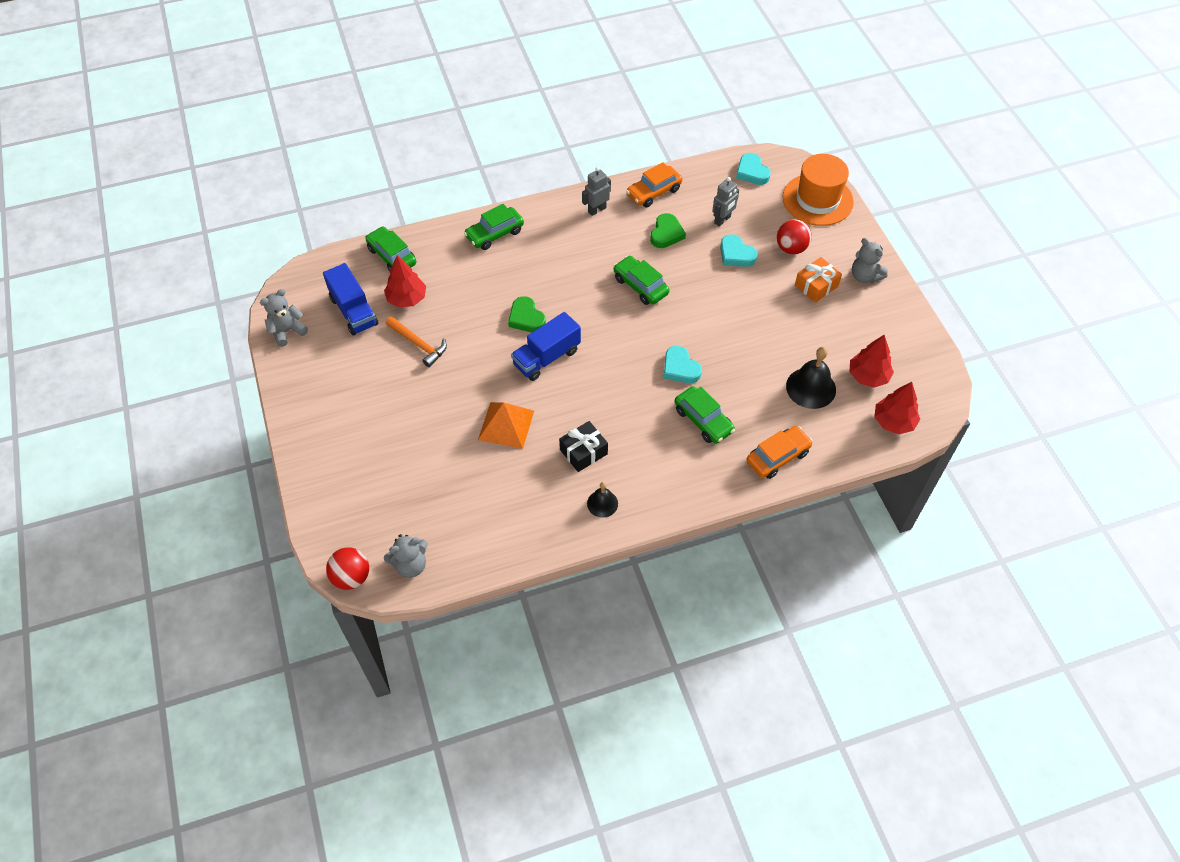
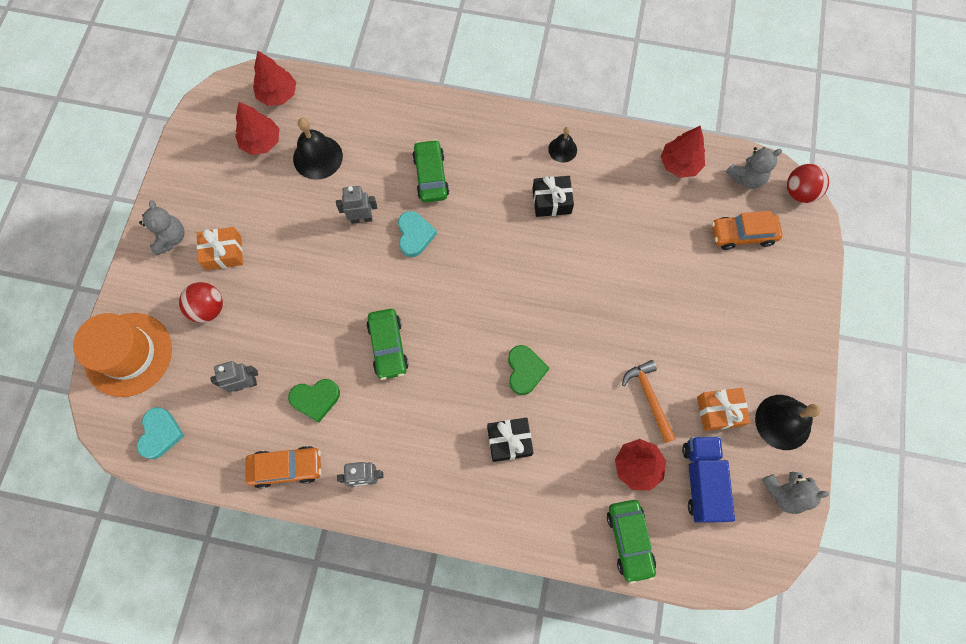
camera: 150 degrees left, 15 degrees up
(303, 376) = (783, 422): none -> black bell
(358, 360) = (719, 411): none -> orange gift
(410, 565) = (746, 178): grey teddy bear -> grey teddy bear turned 150 degrees clockwise
(482, 546) = (679, 164): none -> red tree
(495, 234) = (498, 507): green car -> none
(506, 425) = (606, 262): orange pyramid -> none
(510, 271) = (509, 441): none -> black gift
(546, 357) = (530, 313): blue truck -> none
(666, 234) = (315, 399): green heart -> green heart turned 150 degrees counterclockwise
(733, 359) = (361, 218): none -> grey robot
(736, 254) = (267, 332): turquoise heart -> none
(777, 457) = (394, 115): orange car -> orange car (742, 234)

